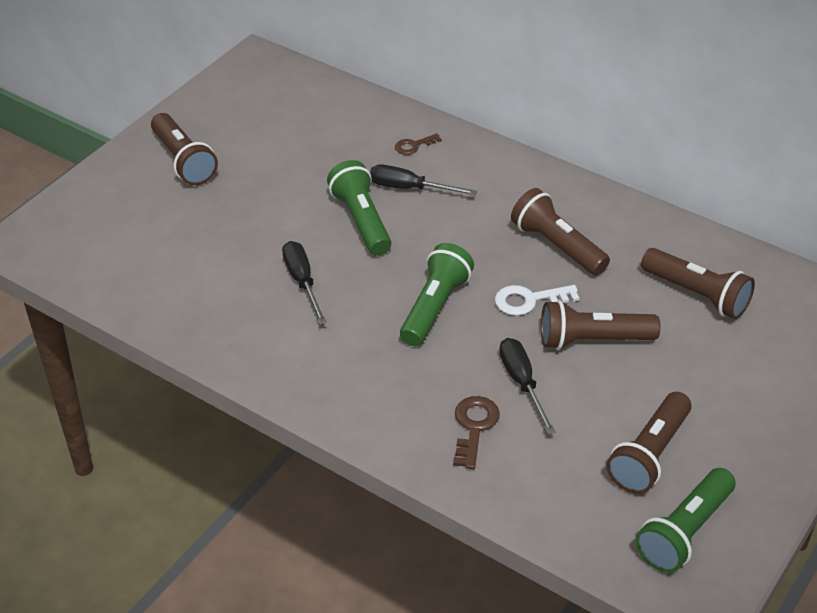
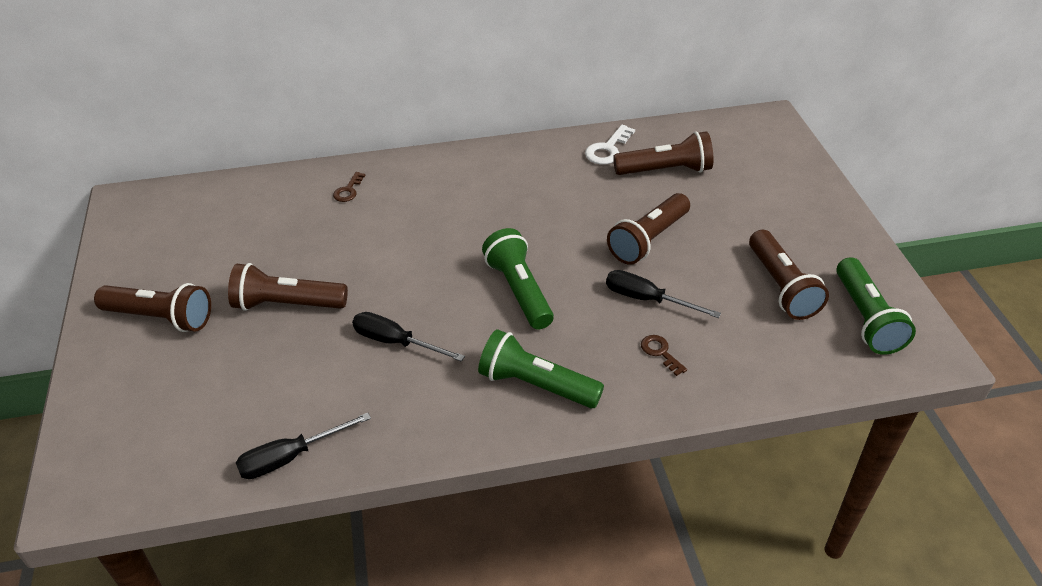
camera: 45 degrees left, 0 degrees up
(361, 221) = (380, 267): green flashlight -> green flashlight (536, 385)
(409, 188) = (386, 221): black screwdriver -> black screwdriver (290, 457)
(474, 427) = (660, 352): brown key -> brown key, size x0.64
(529, 300) = (574, 242): white key -> white key (607, 149)
(557, 246) = (542, 195): brown flashlight -> brown flashlight (287, 304)

